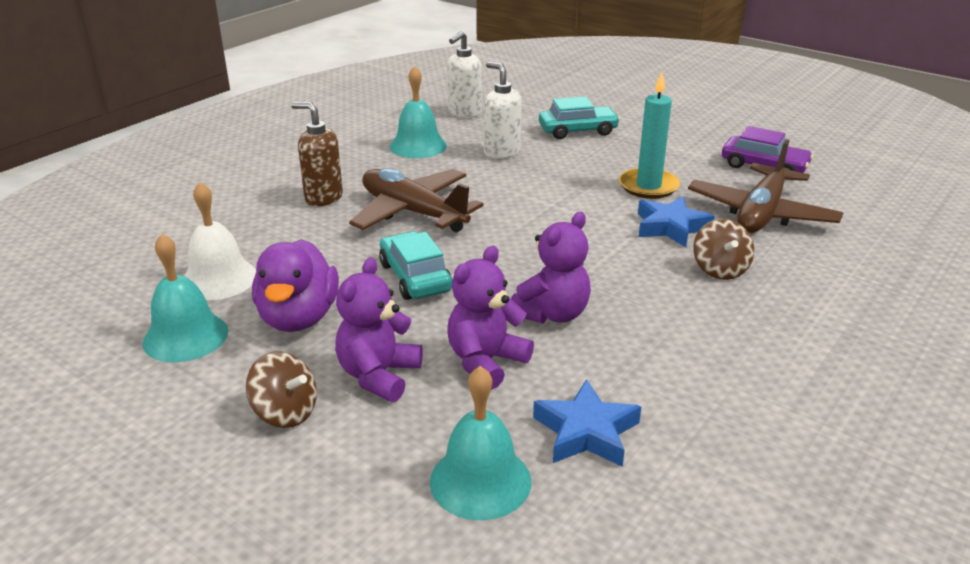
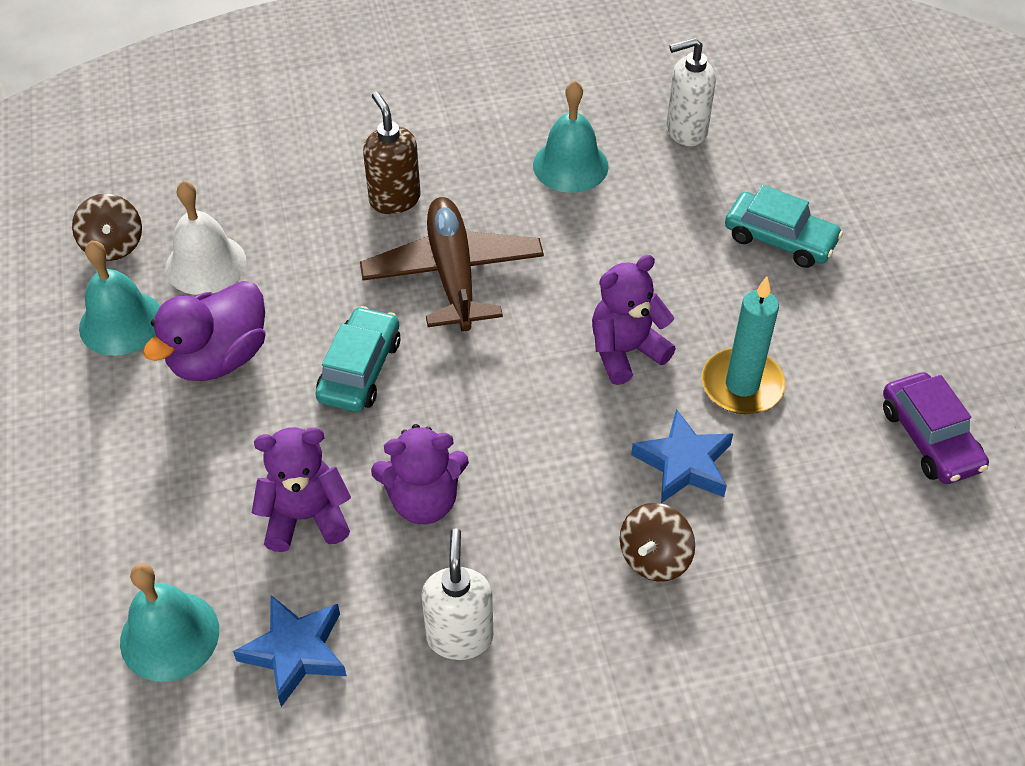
camera: 40 degrees right, 20 degrees up
(285, 412) = (111, 461): brown spinning top -> brown spinning top (113, 245)
(378, 376) = (211, 471): purple teddy bear -> purple teddy bear (625, 351)
(501, 152) = (646, 229): white soap dispenser -> white soap dispenser (459, 636)
(761, 213) = (815, 510): brown plane -> none

